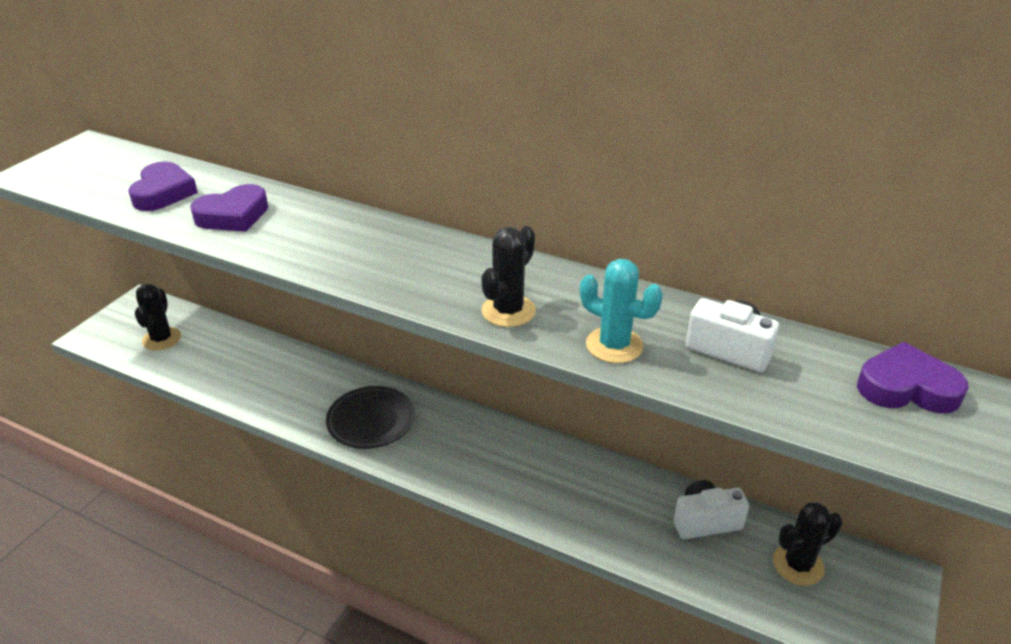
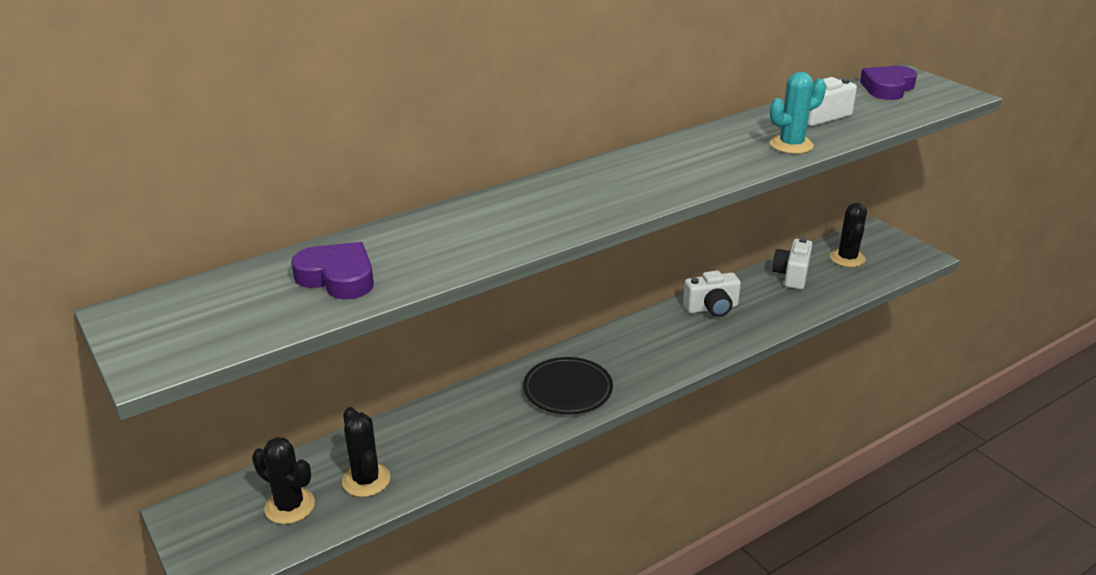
camera: 60 degrees left, 5 degrees down
(233, 215) = (441, 247): purple heart -> none
(508, 311) = (722, 166): black cactus -> black cactus (366, 480)
(578, 473) = (712, 308): none -> white camera

